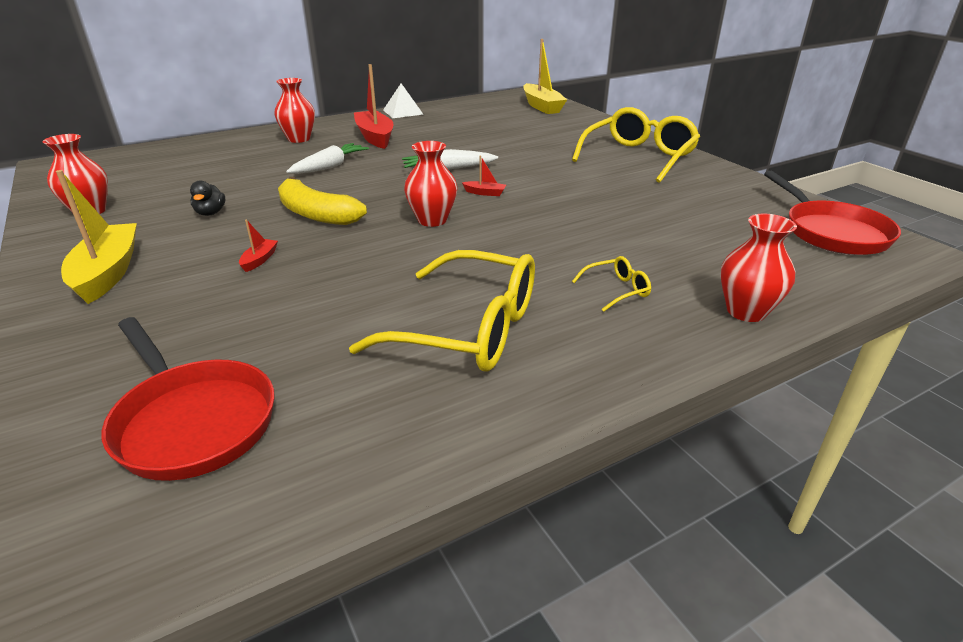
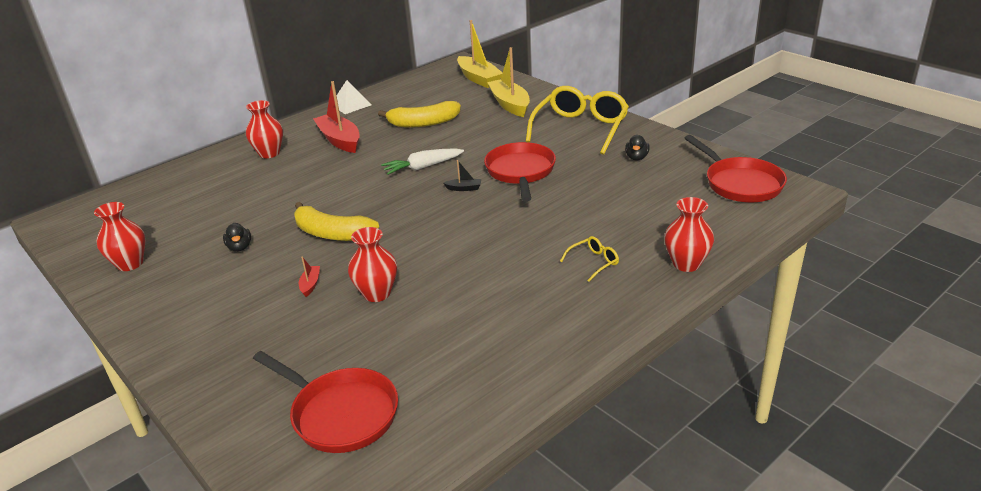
camera: 10 degrees left, 0 degrees up
(108, 273) = (193, 318): yellow boat -> yellow boat (510, 104)
(329, 167) = (316, 181): white carrot -> none
(432, 220) = (432, 223): red vase -> red vase (377, 293)
(468, 133) = (423, 123): none -> yellow banana
(469, 329) = (498, 313): yellow glasses -> none
(485, 193) = (464, 188): red boat -> black boat
(556, 186) = (520, 172): none -> red pan
(699, 190) = (636, 157): none -> black duck

